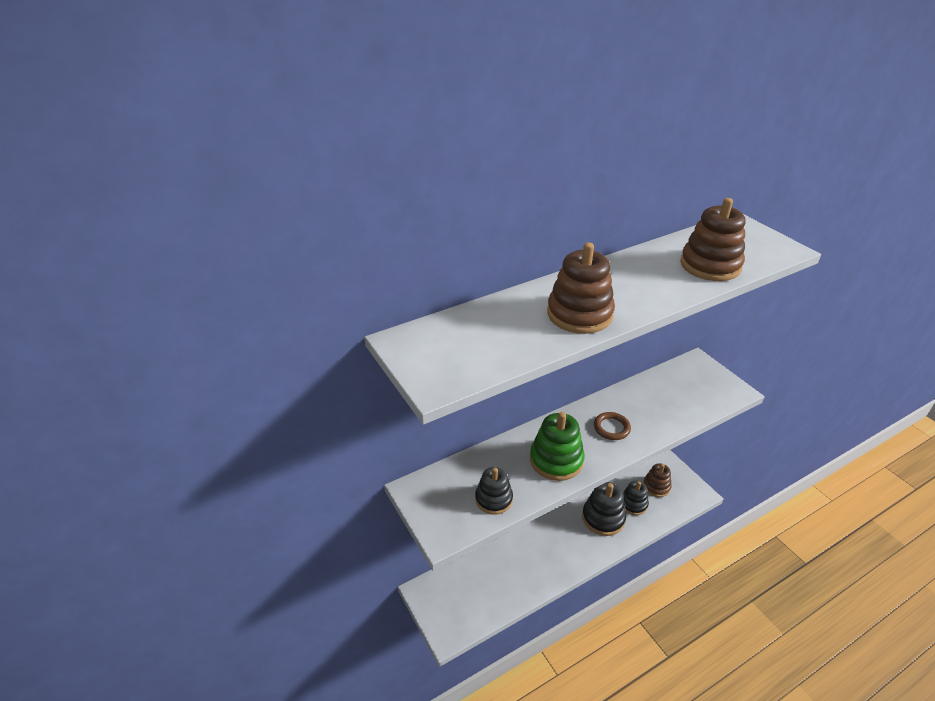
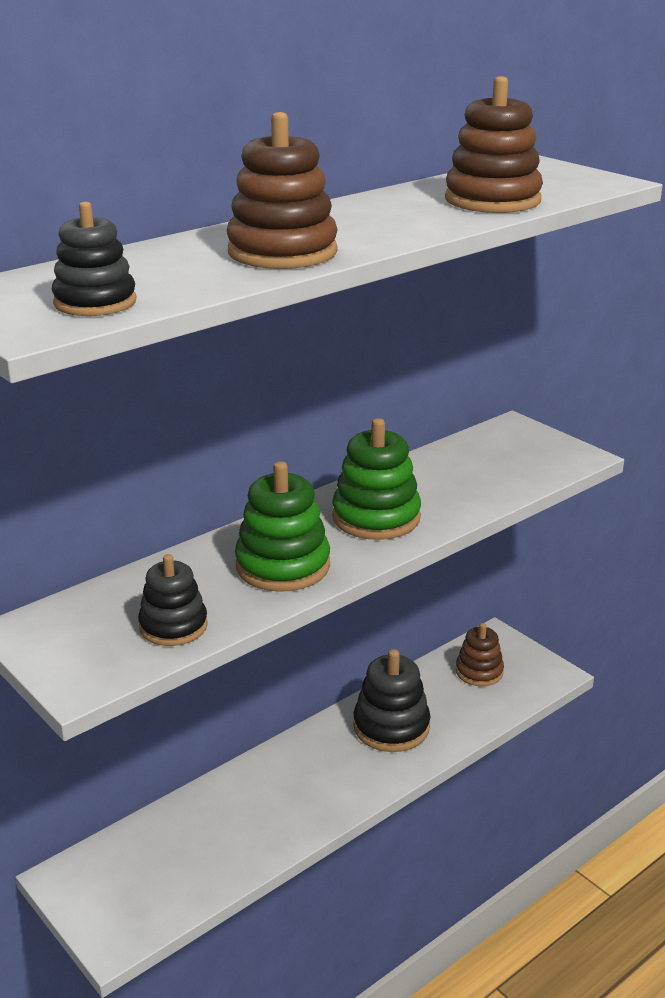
camera: 10 degrees left, 10 degrees down
(611, 428) = (376, 517): brown ring -> green stacking toy
(633, 504) = (442, 701): black stacking toy -> black stacking toy (95, 302)

